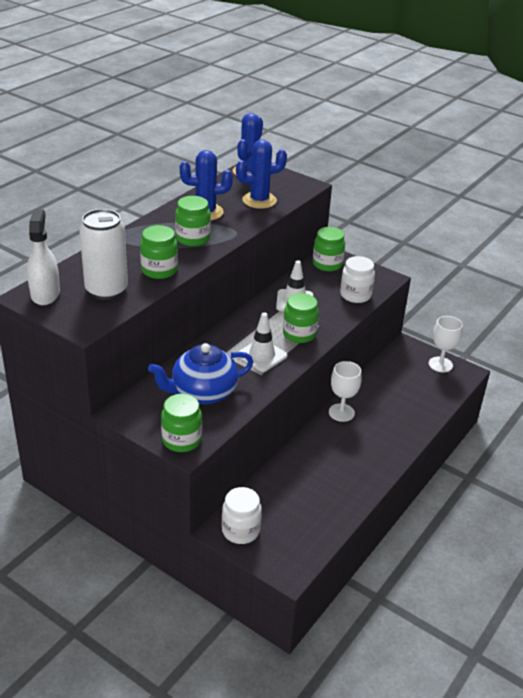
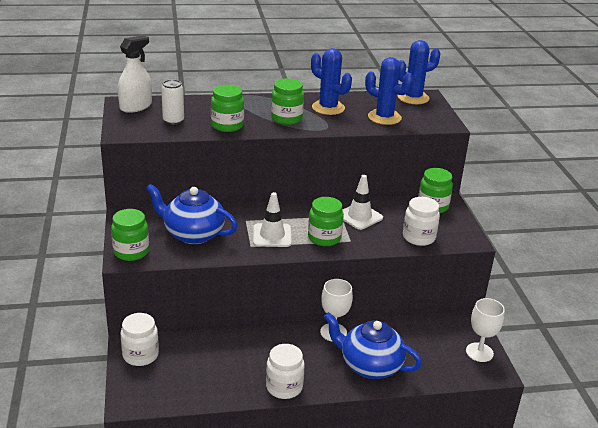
camera: 45 degrees right, 5 degrees down
(106, 290) = (173, 121): white can -> white can, size x0.58
(370, 476) = (284, 387): none -> white jar
(396, 420) = (370, 365): none -> blue teapot

